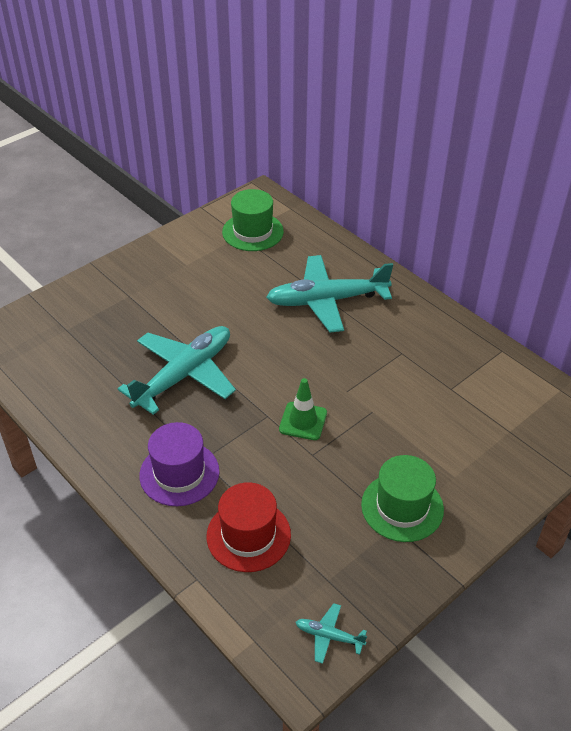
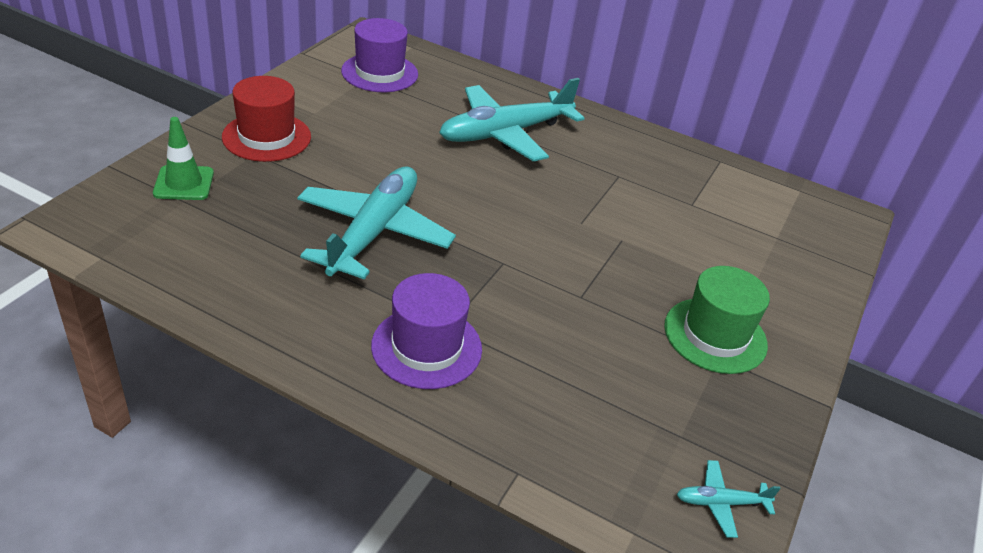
camera: 25 degrees left, 5 degrees down
(248, 535) = (555, 404): red hat -> red hat (266, 137)
(253, 232) = (379, 73): green hat -> purple hat
(303, 421) = (549, 262): green traffic cone -> green traffic cone (184, 183)

